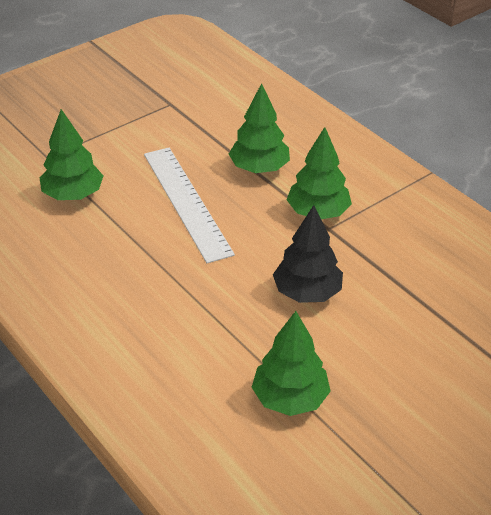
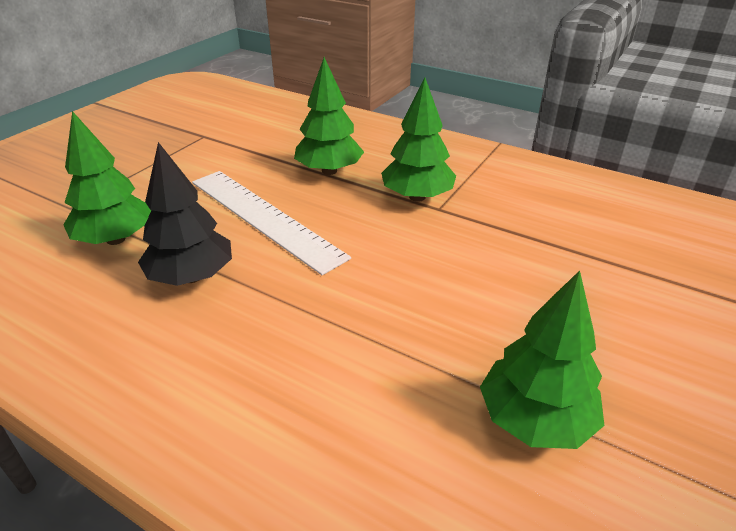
camera: 20 degrees left, 5 degrees down
(307, 293) = (461, 278): black tree -> black tree (192, 277)

